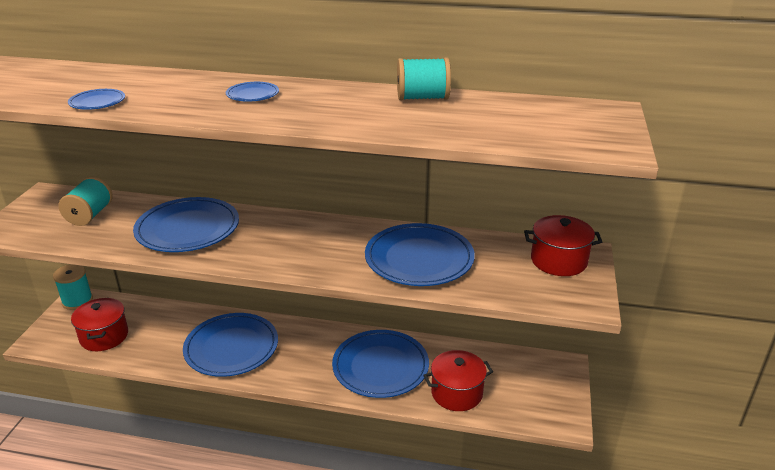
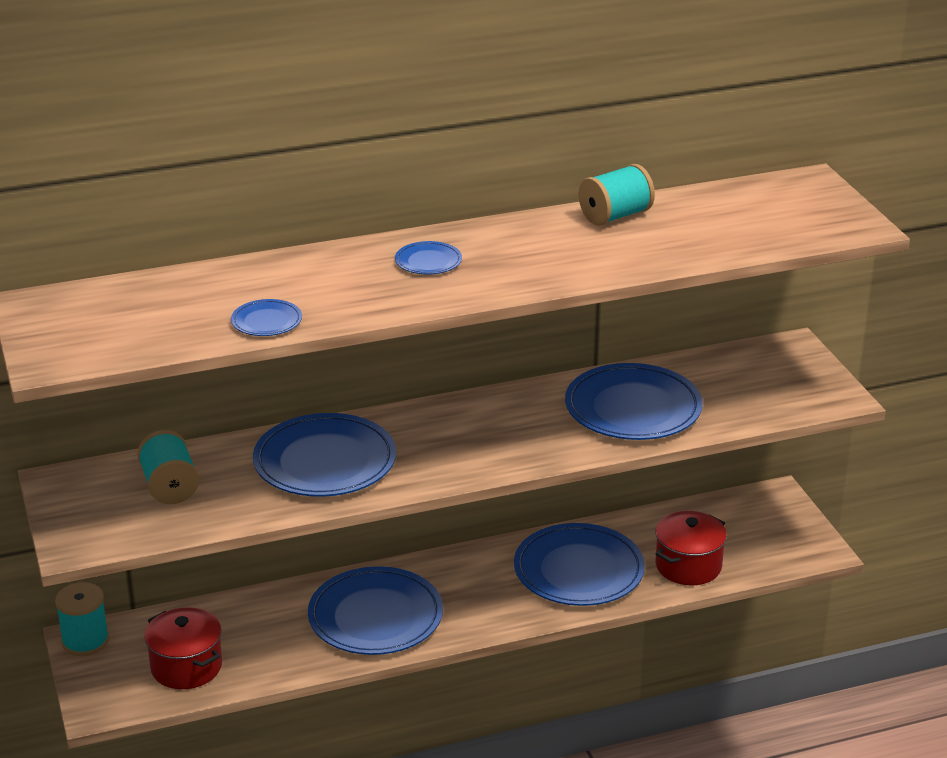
camera: 30 degrees left, 0 degrees up
(558, 261) = (775, 364): red pot -> none

